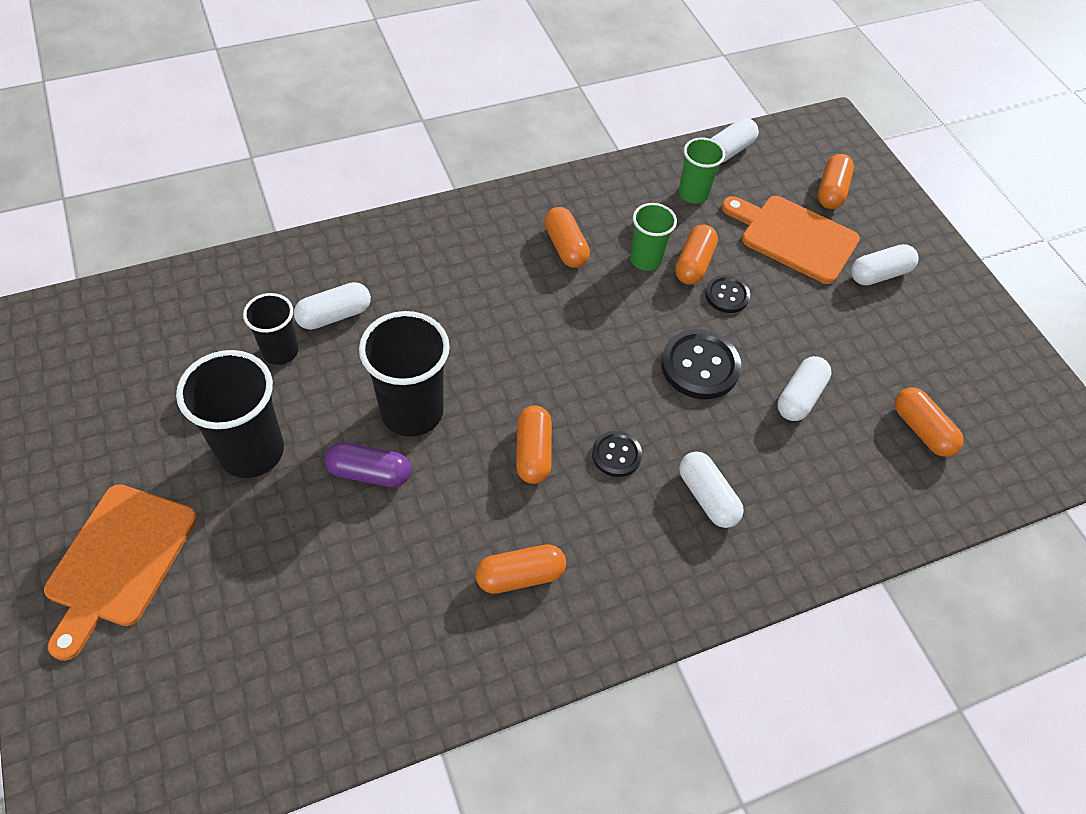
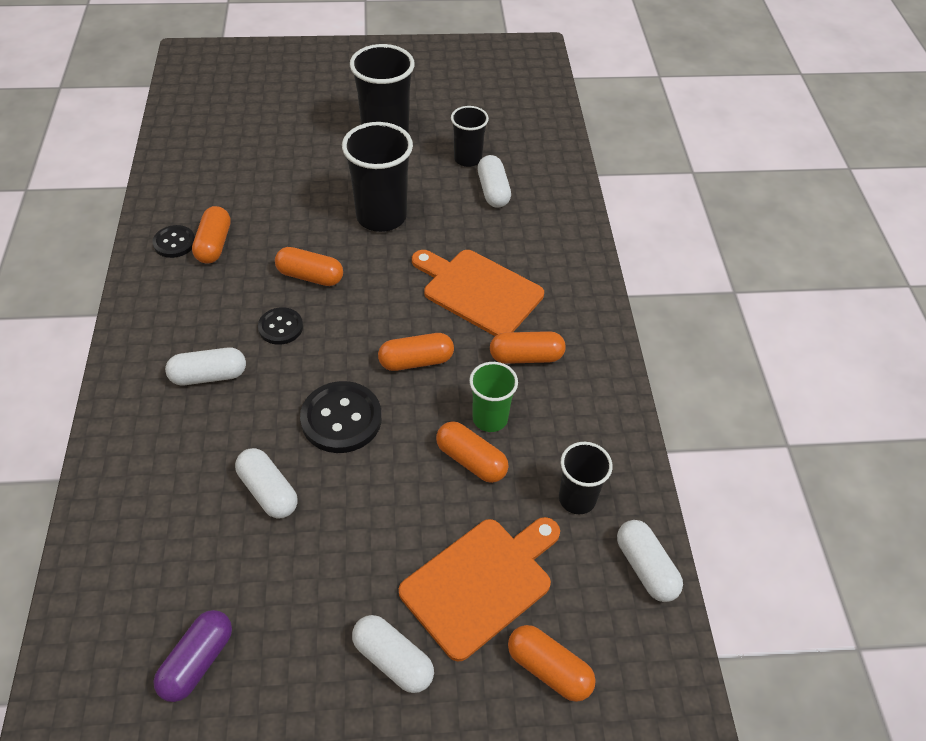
camera: 110 degrees right, 5 degrees down
(118, 561) = (333, 77): orange cutting board -> orange cutting board (478, 291)
(369, 473) = (339, 186): purple capsule -> purple capsule (197, 662)
(693, 194) = (577, 498): green cup -> black cup
(727, 295) = (418, 476): black button -> black button (174, 243)
(879, 274) = (393, 660): white capsule -> white capsule turned 45 degrees counterclockwise
(921, 430) = (174, 592): orange capsule -> orange capsule (416, 361)

